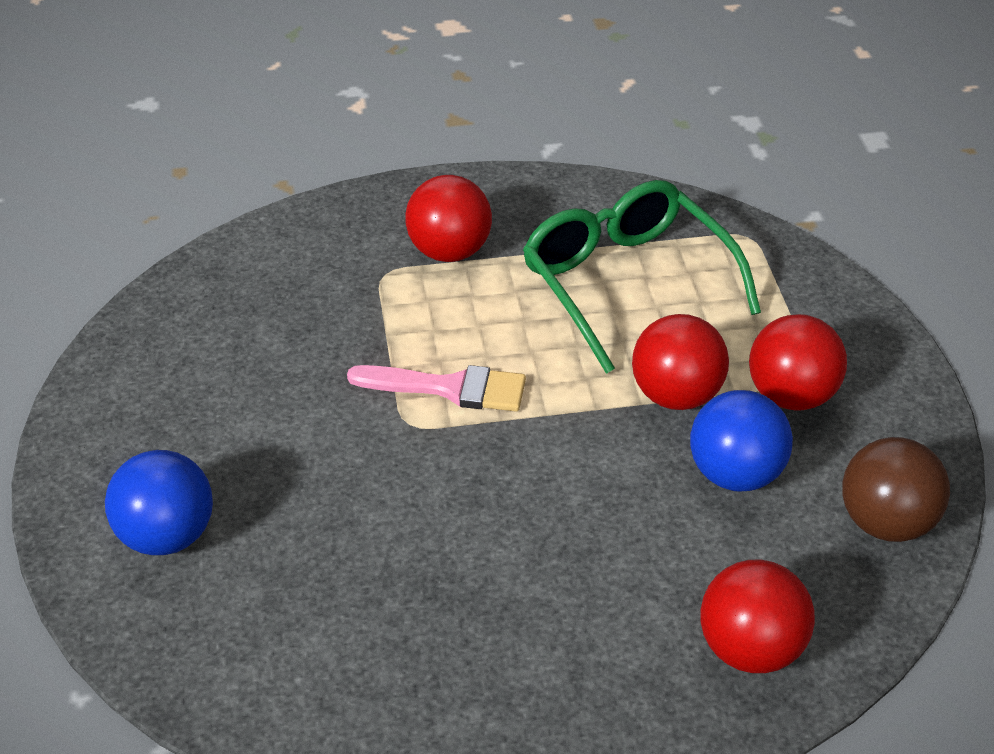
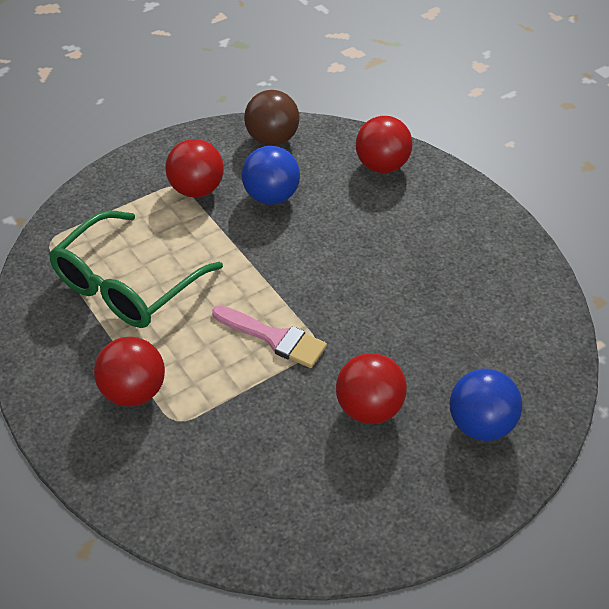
camera: 115 degrees left, 5 degrees up
(449, 388) = (274, 338): pink brush -> pink brush turned 135 degrees clockwise
(676, 395) = (222, 234): red ball -> red ball (369, 408)

